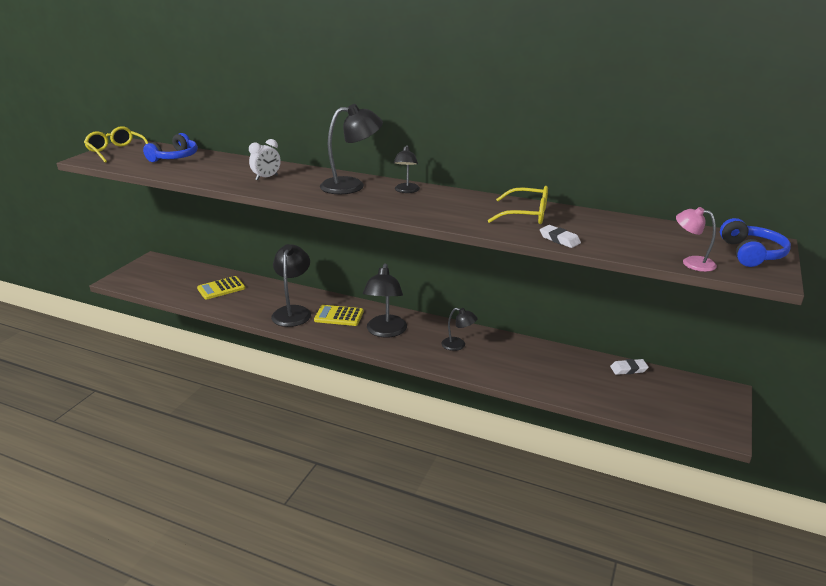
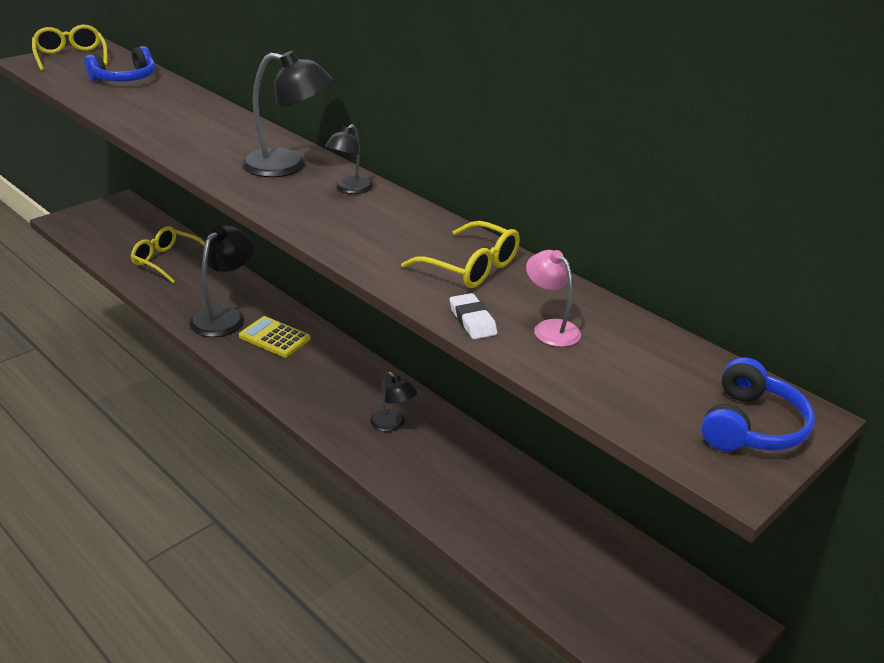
camera: 20 degrees right, 5 degrees up
(221, 288) = (167, 261): yellow calculator -> yellow glasses
(266, 178) = (197, 131): white clock -> none
(385, 332) = (314, 377): black lamp -> none
(628, 369) = (606, 536): white eraser -> none
(691, 262) = (631, 415): pink lamp -> pink lamp (550, 328)

